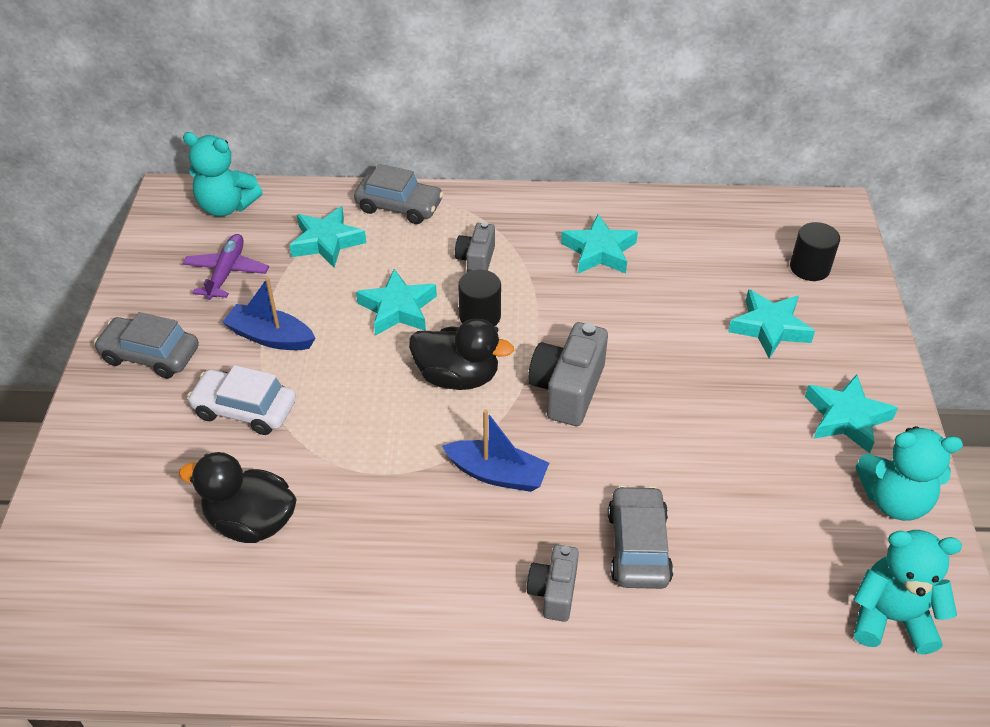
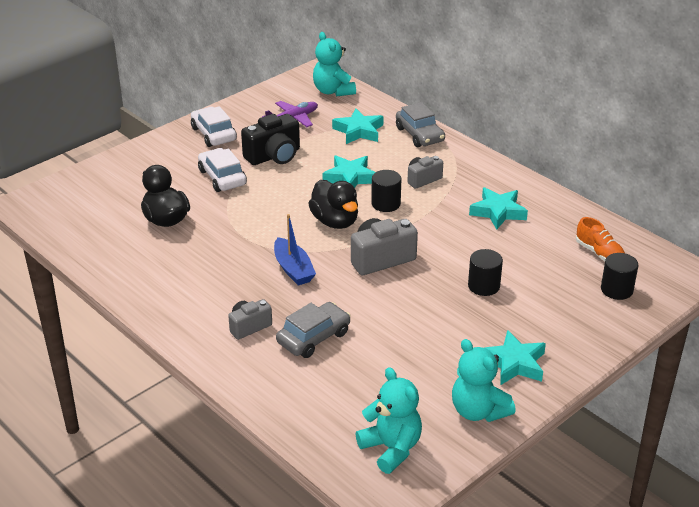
camera: 45 degrees right, 10 degrees down
(150, 355) = (214, 134): grey car -> white car
(270, 337) = (274, 156): blue boat -> black camera
(703, 348) = (483, 286): none -> black cylinder
(744, 237) = (599, 253): none -> orange shoe
(769, 328) = (539, 300): turquoise star -> none

